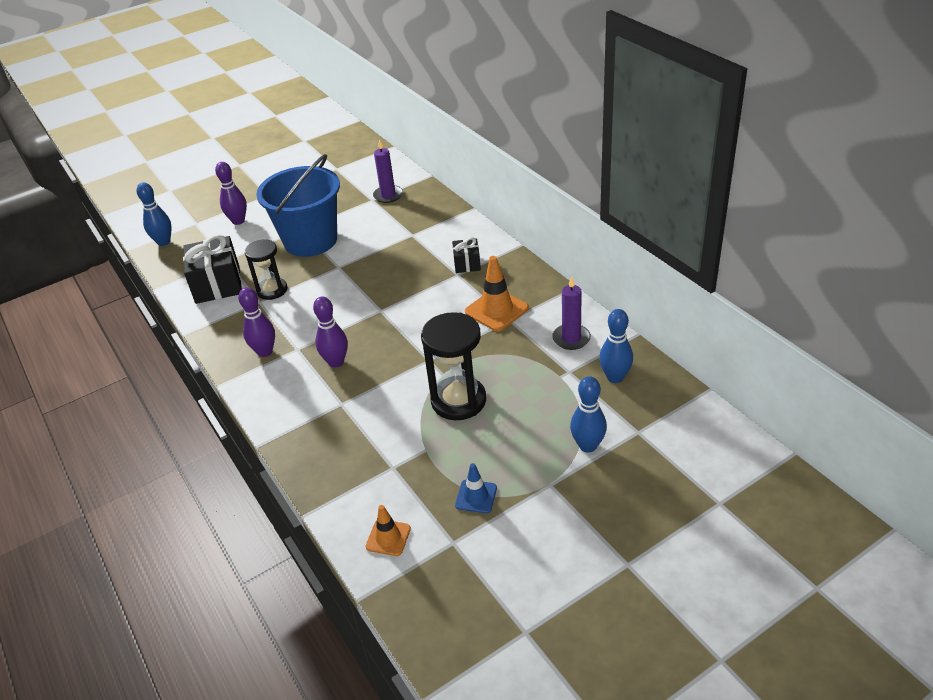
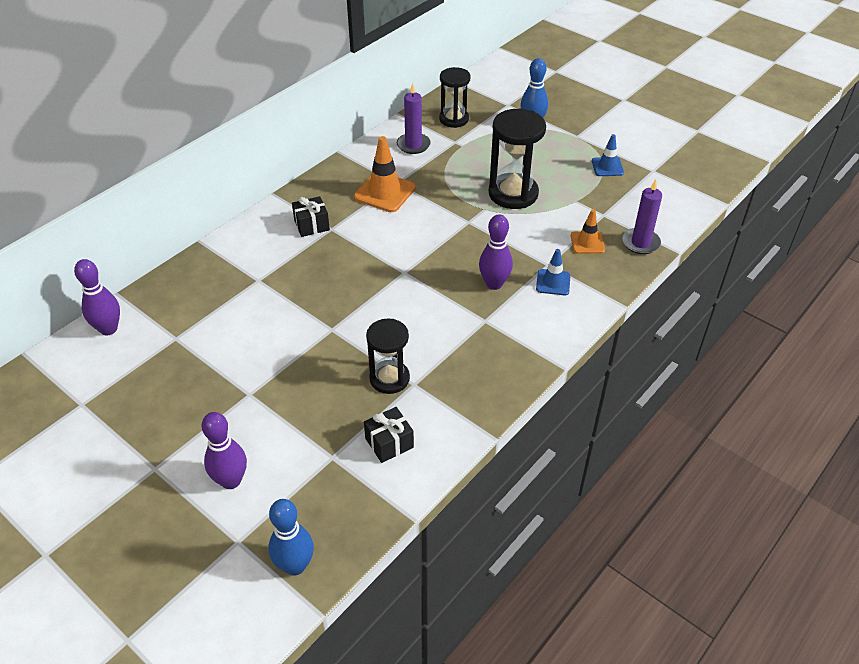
camera: 110 degrees left, 5 degrees up
(217, 284) = (389, 443): black gift -> black gift, size x0.54
(265, 352) = (498, 346): purple bowling pin -> purple bowling pin (108, 329)
(310, 240) = (277, 374): blue bucket -> none
(316, 402) = (553, 282): none -> blue traffic cone
(388, 195) = (166, 324): purple candle -> purple candle (640, 243)
(388, 538) = (669, 201): orange traffic cone -> orange traffic cone (587, 243)
(615, 377) = (454, 119): blue bowling pin -> black hourglass

